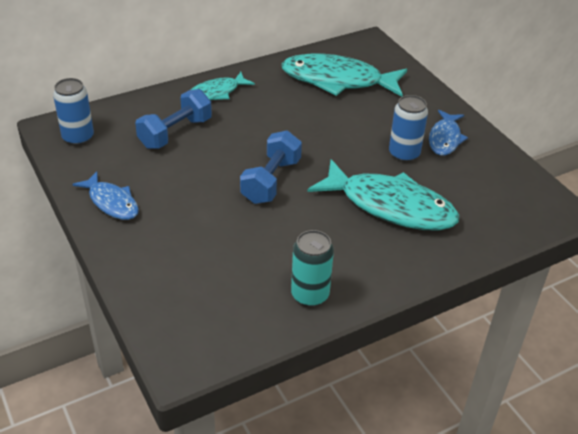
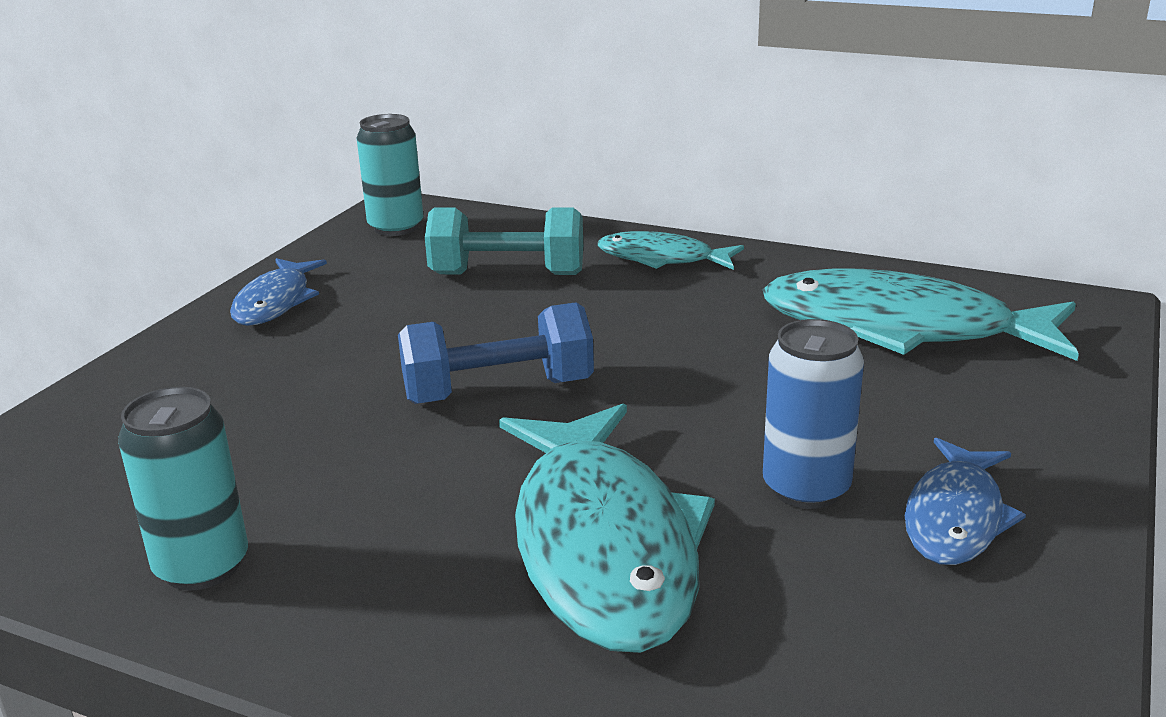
camera: 55 degrees right, 15 degrees down
(78, 137) = (396, 227): blue can -> turquoise can
(175, 133) = (507, 274): blue dumbbell -> turquoise dumbbell
(337, 80) = (901, 328): turquoise fish -> turquoise fish turned 45 degrees counterclockwise
(445, 138) = (955, 517): blue fish -> blue fish turned 45 degrees counterclockwise

